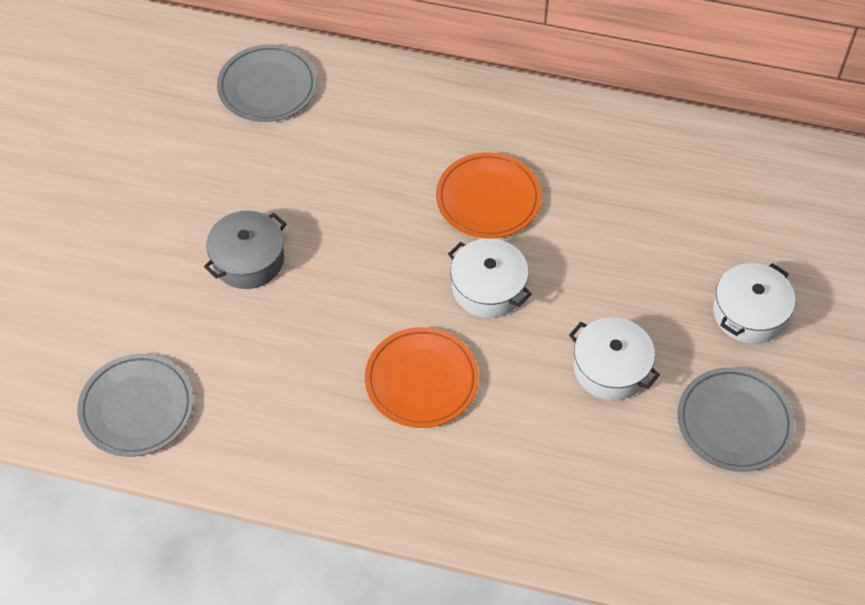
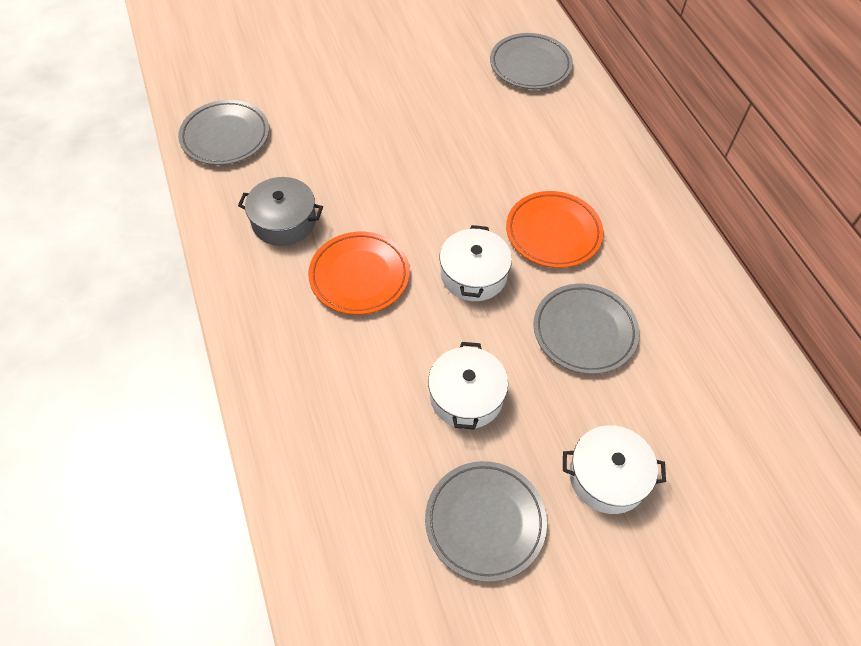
camera: 55 degrees right, 0 degrees up
(248, 260) = (383, 129): grey pot -> grey pot (284, 221)
(607, 242) = (584, 331): none -> grey plate

